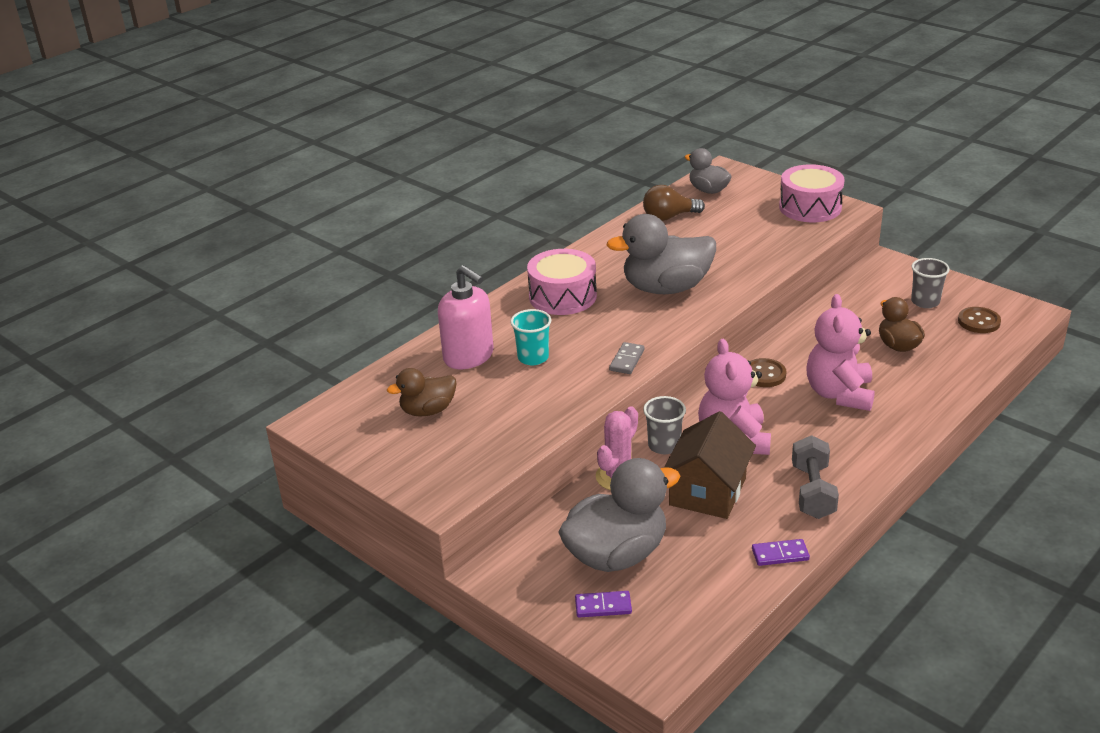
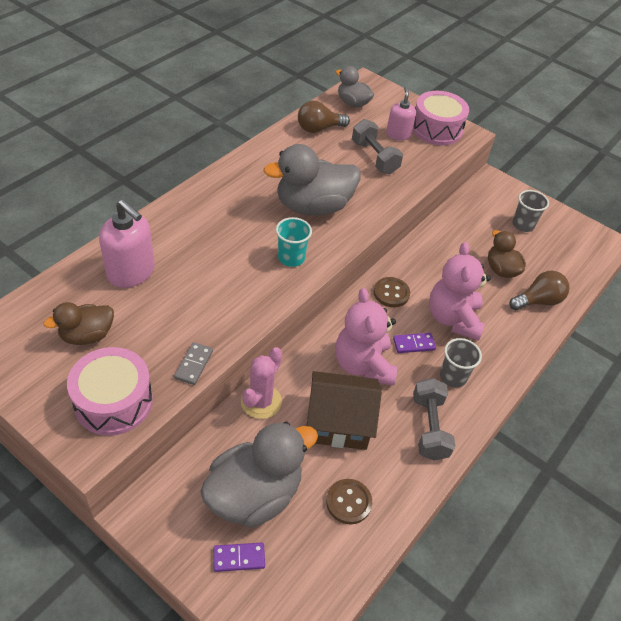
camera: 10 degrees left, 15 degrees up
(533, 358) = (190, 278): turquoise cup -> turquoise cup (291, 258)
(562, 296) = (222, 208): pink drum -> pink drum (113, 401)
(627, 360) = (275, 286): grey domino -> grey domino (193, 364)
(664, 446) = (303, 368): grey cup -> grey cup (453, 376)
(707, 491) = (339, 423): brown house -> brown house turned 75 degrees clockwise
(736, 239) = (374, 157): none -> grey dumbbell
(763, 216) = (398, 134): none -> pink soap dispenser
(780, 554) = (400, 500): purple domino -> purple domino (413, 344)
(943, 372) = (538, 301): none -> brown light bulb
(979, 322) = (565, 249): brown button -> brown button (348, 502)

